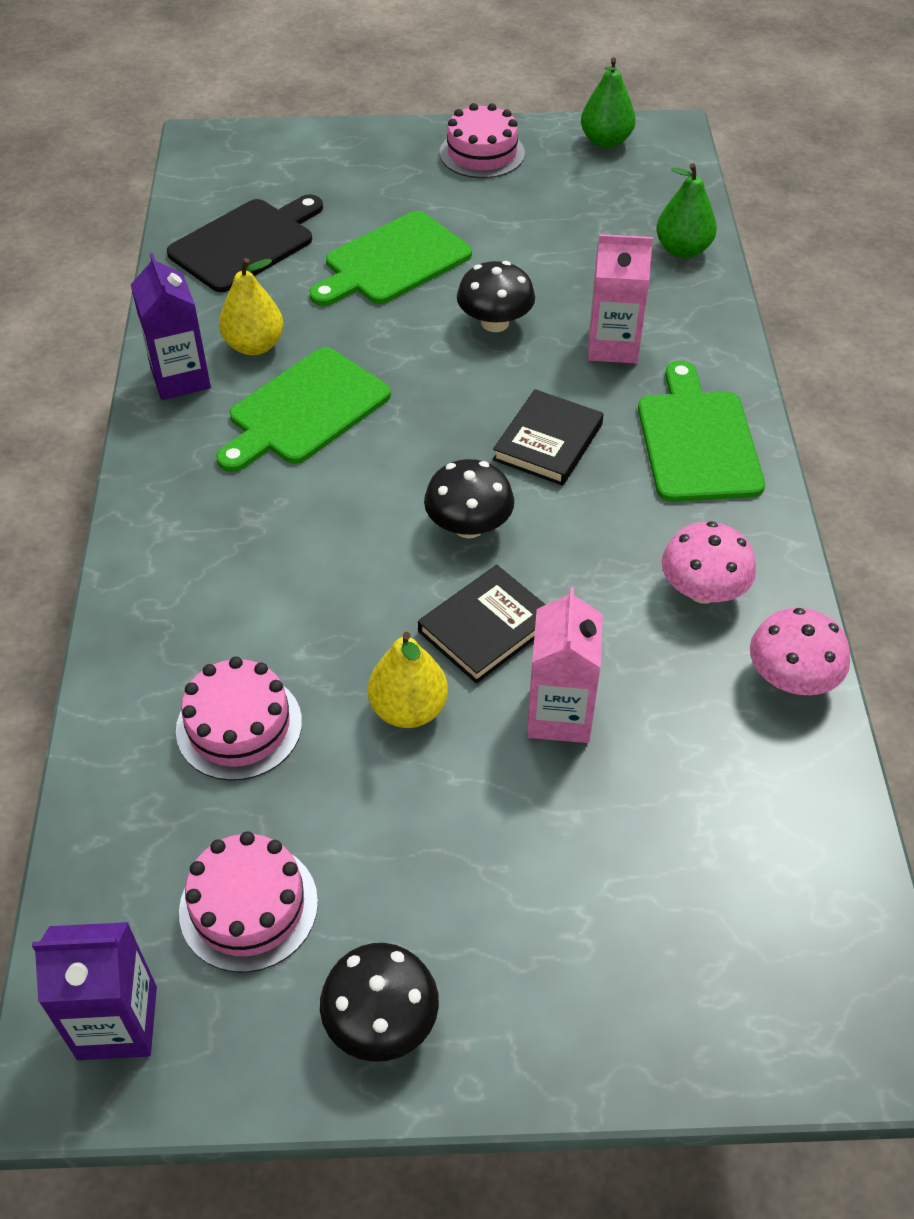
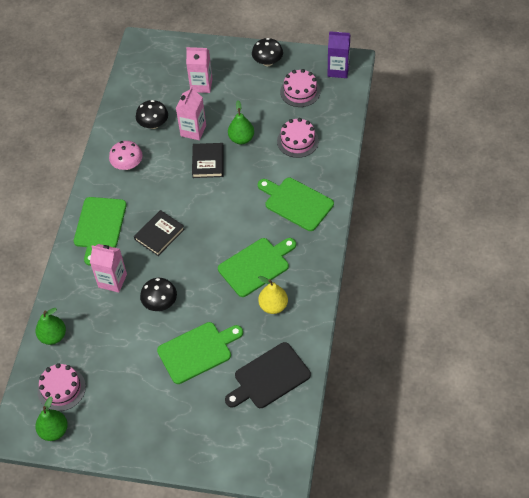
camera: 165 degrees left, 5 degrees up
(180, 378) = (308, 291): purple carton -> none
(225, 554) = (296, 203): none -> green cutting board
(408, 709) = (241, 139): yellow pear -> green pear
(468, 526) = (202, 201): black mushroom -> black mushroom (153, 124)
(482, 153) = (127, 432): pink cake -> pink cake (61, 389)
(486, 628) = (208, 162): black book -> black book turned 60 degrees counterclockwise
(589, 882) = (201, 85): none -> pink carton
(791, 678) = (113, 132): pink mushroom -> none

